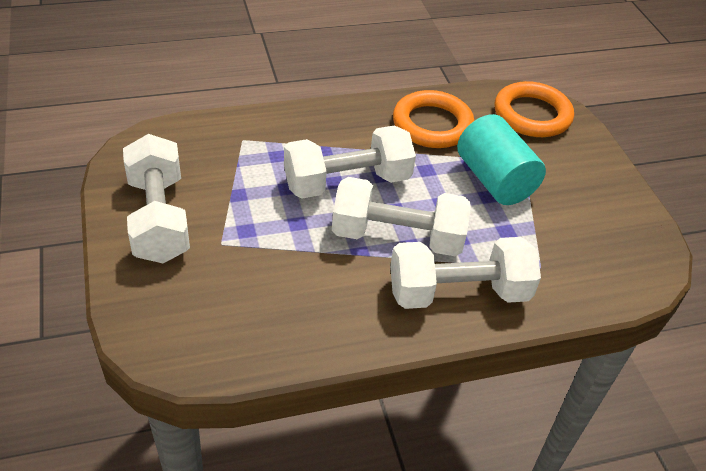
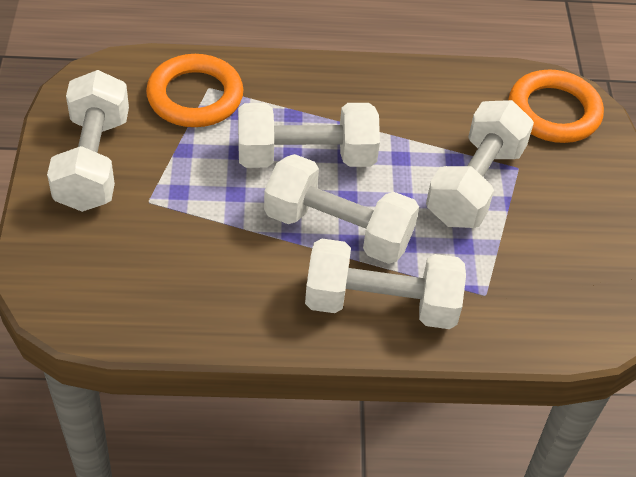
camera: 15 degrees right, 5 degrees up
(432, 124) = (428, 104): orange ring -> orange ring (195, 96)
(494, 180) = (474, 184): turquoise cylinder -> white dumbbell

